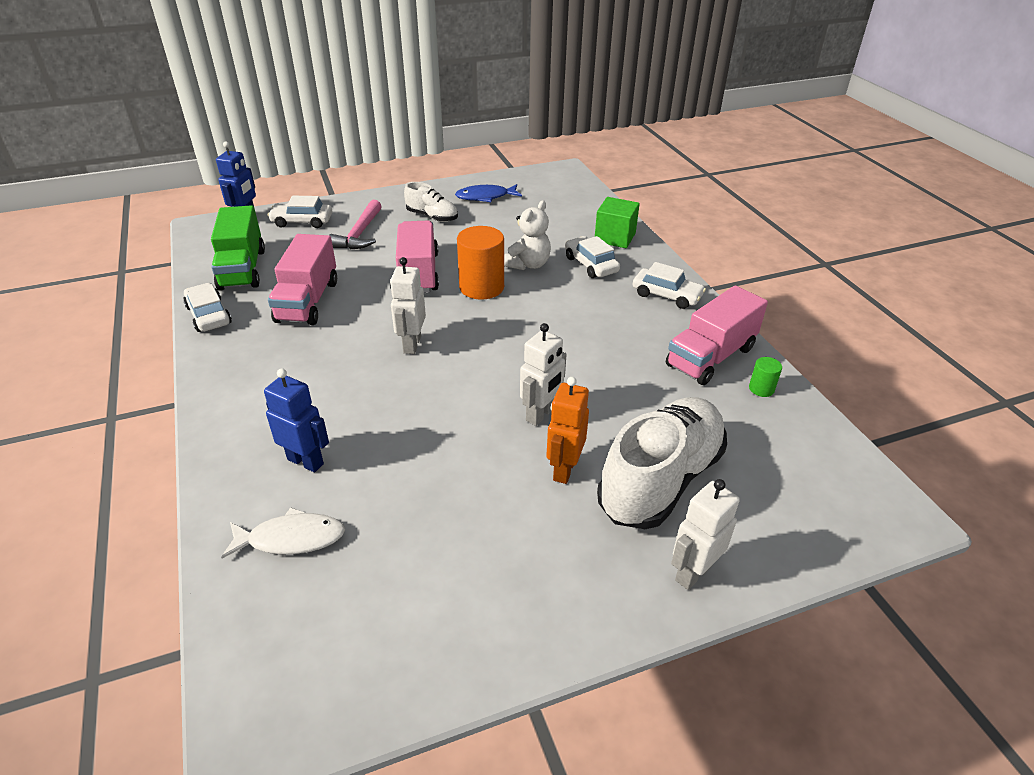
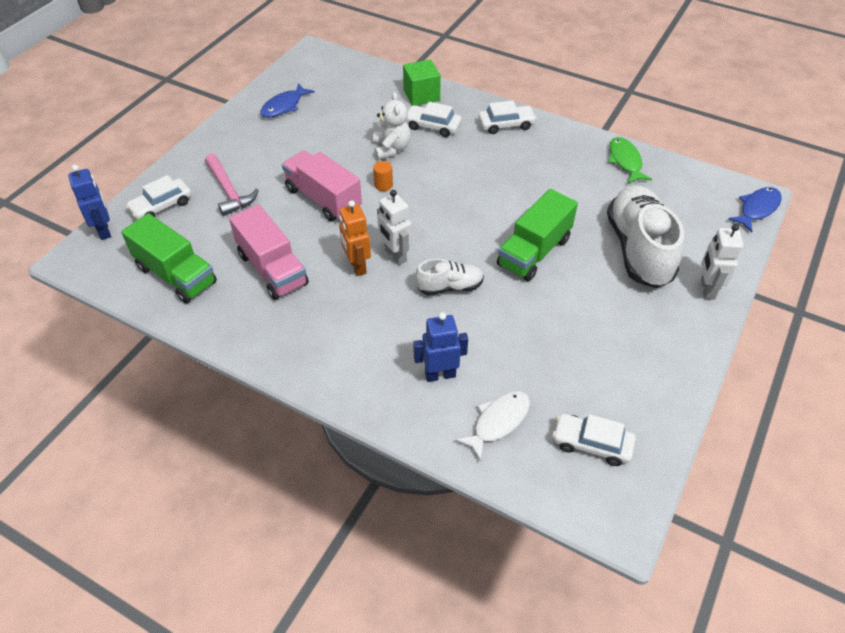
camera: 40 degrees left, 10 degrees up
(209, 315) = (210, 327): white car -> white car (591, 444)
(432, 217) = (266, 145): white shoe -> white shoe (449, 287)
(481, 287) = (383, 185): orange cylinder -> orange cylinder, size x0.47
(541, 414) = (534, 252): white robot -> green truck
(564, 469) = (586, 277): orange robot -> orange robot (357, 266)
(711, 357) = (578, 155): pink truck -> none
(761, 389) = (625, 161): green cylinder -> green fish
(885, 530) = (757, 209): none -> blue fish

